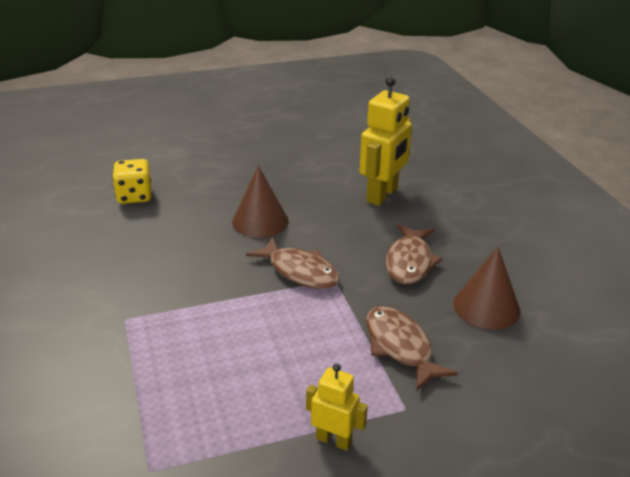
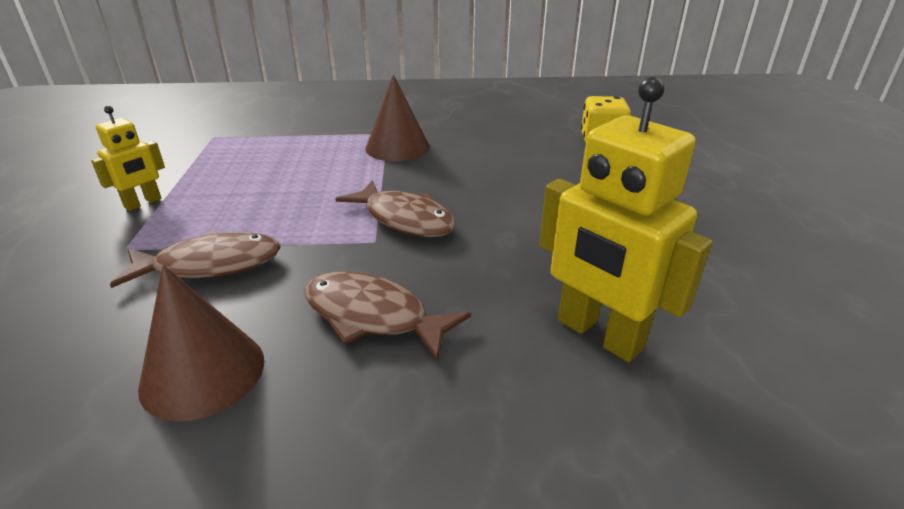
camera: 105 degrees right, 0 degrees up
(260, 221) = (531, 205): brown cone -> brown cone (397, 147)
(300, 271) = (405, 219): brown fish -> brown fish turned 105 degrees counterclockwise

